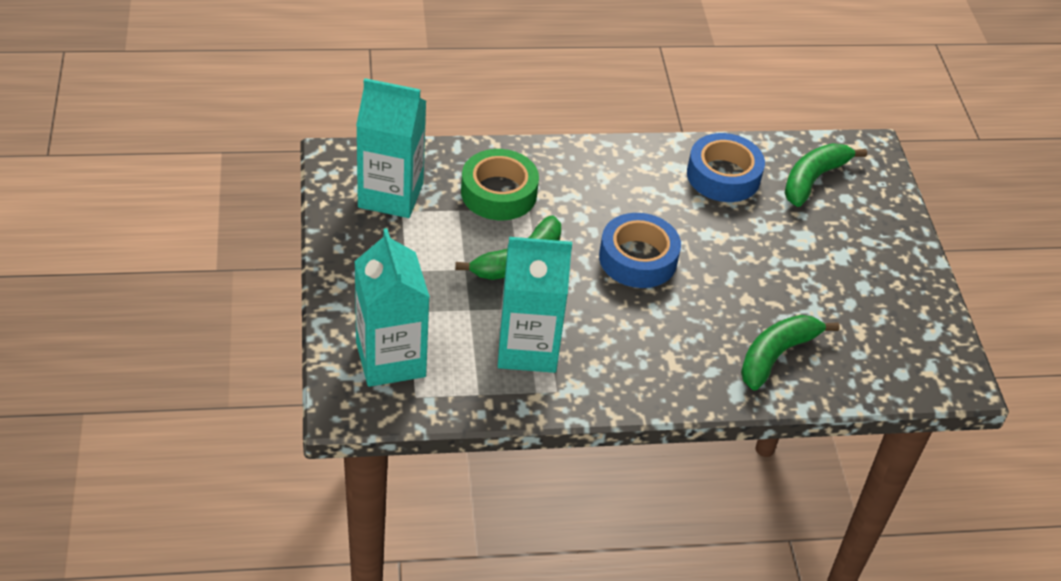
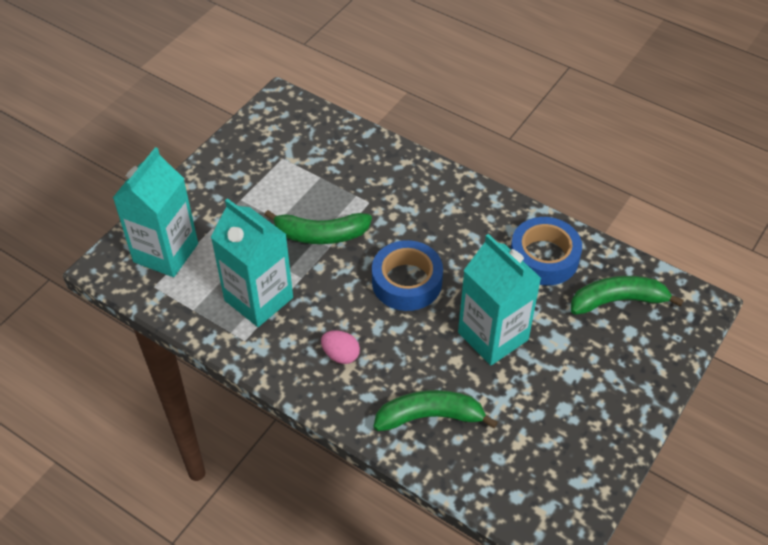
camera: 45 degrees right, 5 degrees up
(390, 195) = (287, 143): turquoise carton -> turquoise carton (493, 336)
(499, 193) = (360, 180): green tape -> none
(652, 351) = (340, 355): none -> pink egg

